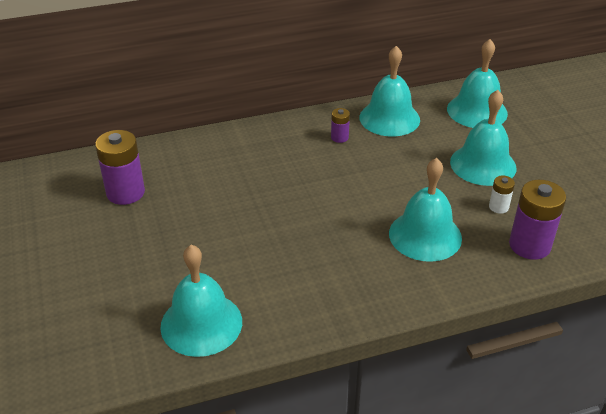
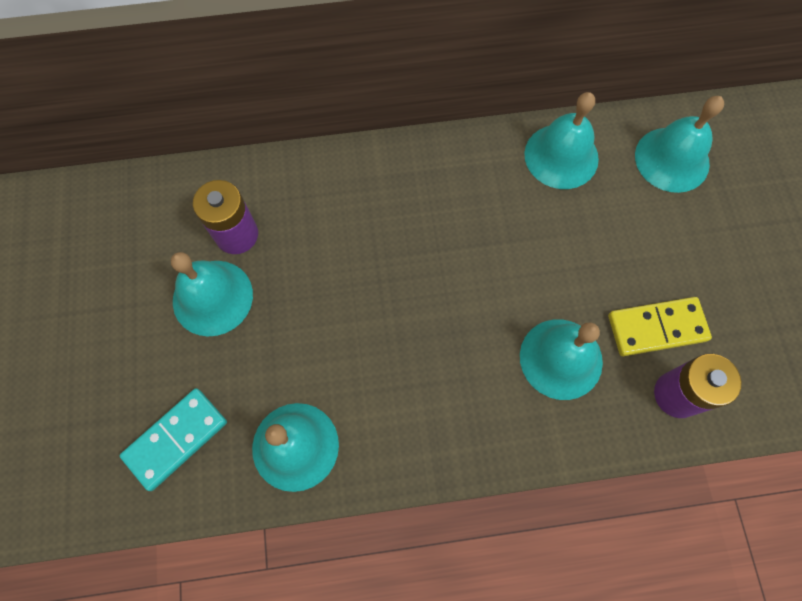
camera: 10 degrees right, 30 degrees up
(86, 334) = (176, 439): none -> turquoise domino
(339, 137) = (494, 181): purple battery -> none
(483, 164) = (656, 254): turquoise bell -> turquoise bell (212, 297)
(498, 207) = (656, 328): white battery -> yellow domino

